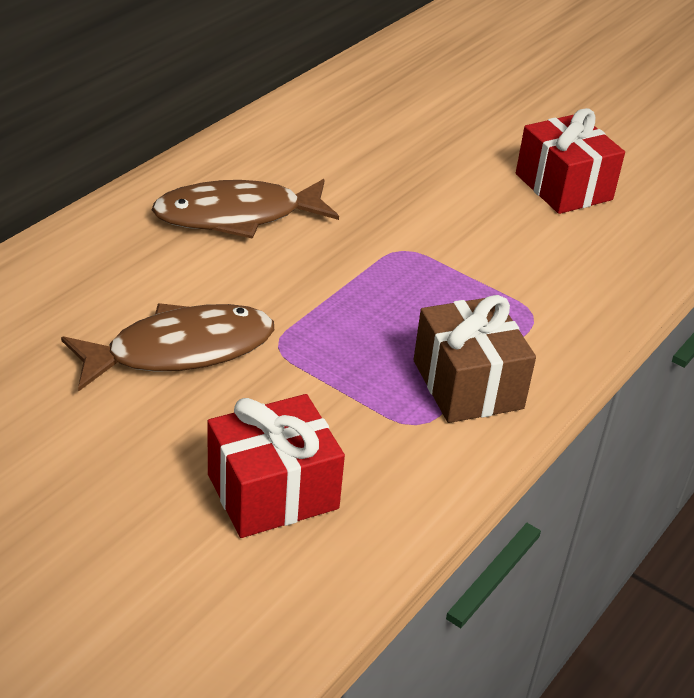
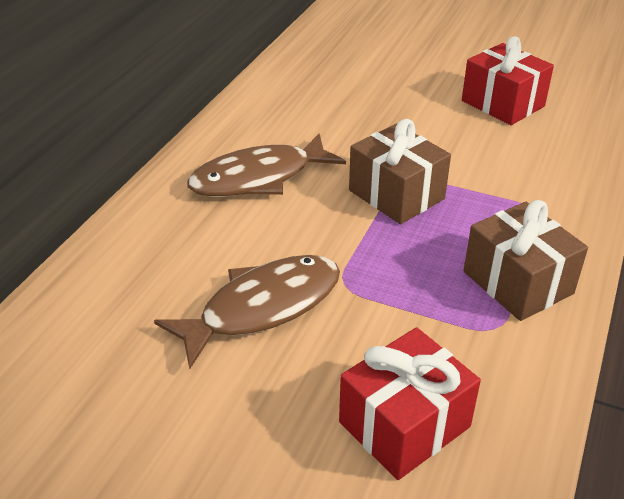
camera: 10 degrees left, 0 degrees up
(382, 265) = (396, 194): none -> brown gift

